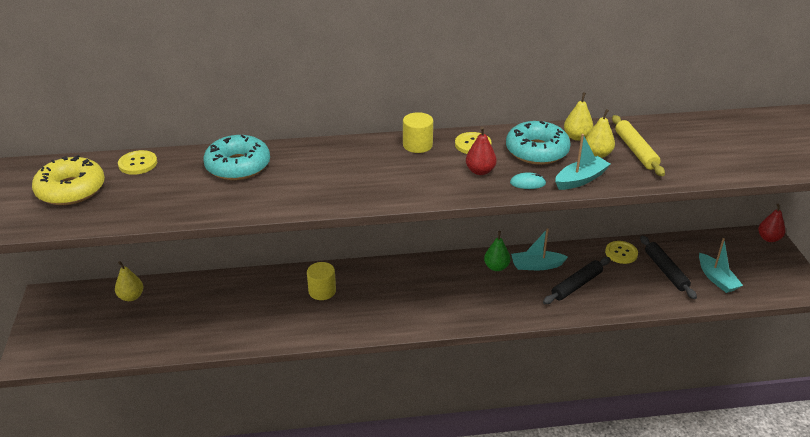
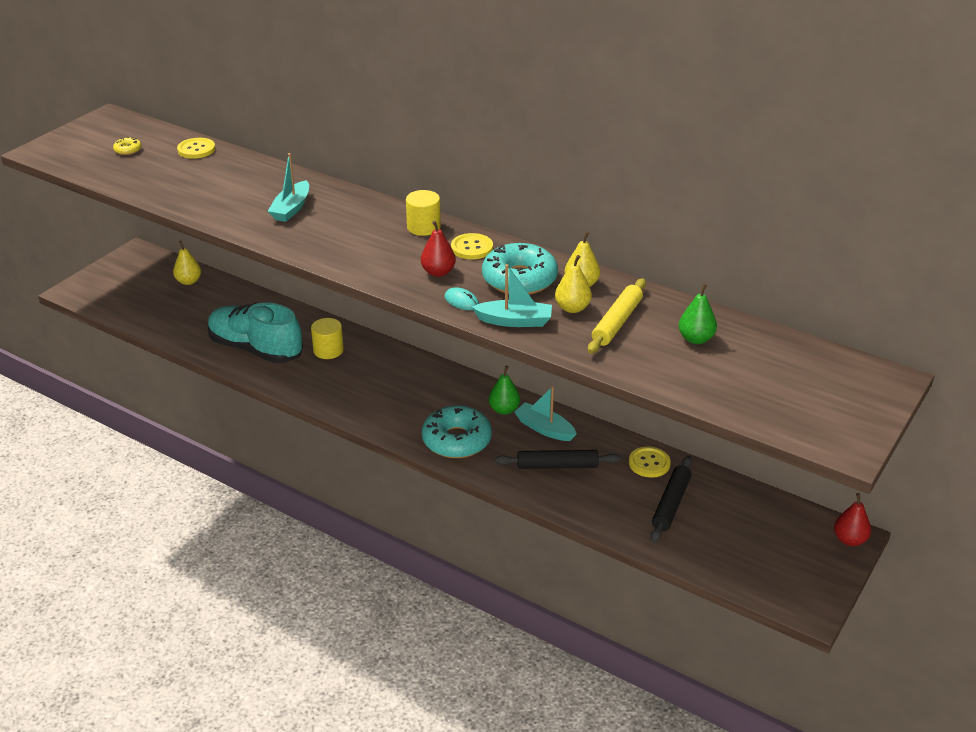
camera: 40 degrees right, 0 degrees up
(71, 190) = (128, 150): yellow donut -> yellow donut, size x0.43
(238, 166) = (260, 182): turquoise donut -> turquoise donut (456, 440)
(264, 320) = (256, 349): none -> turquoise shoe
(690, 139) = (696, 339): none -> green pear
(716, 279) = (716, 541): turquoise boat -> turquoise boat (291, 209)

